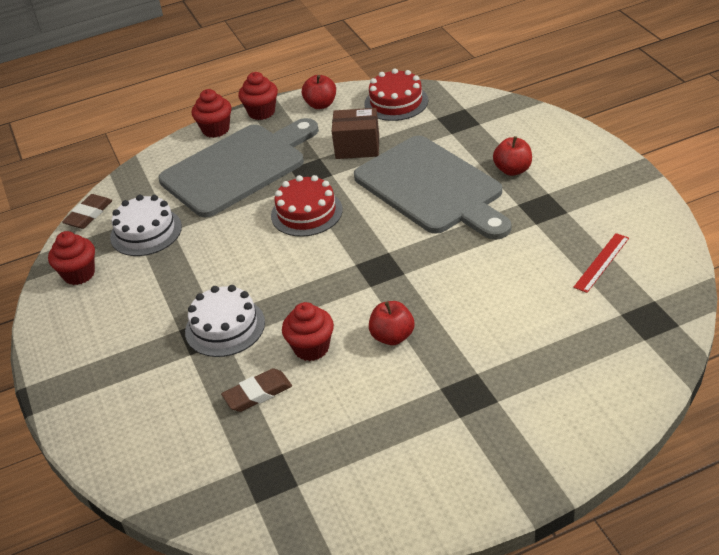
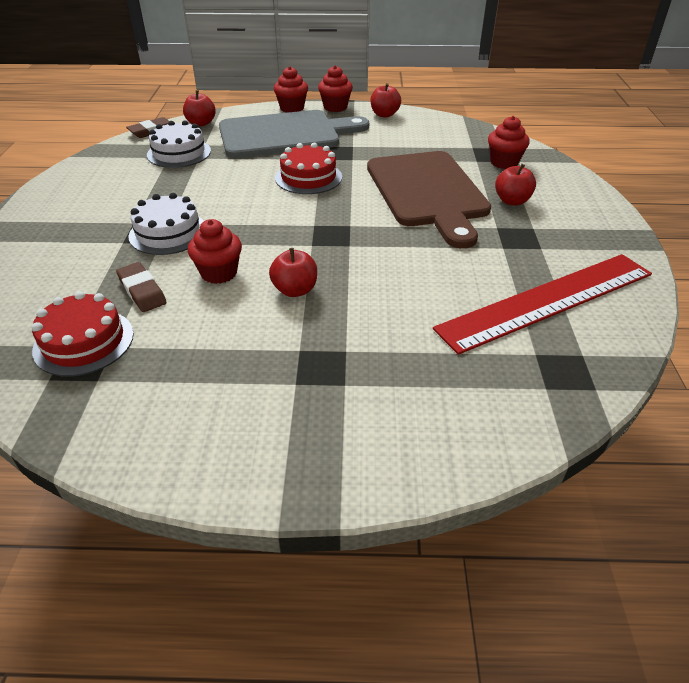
camera: 20 degrees right, 0 degrees up
(79, 274) = (106, 163): red cupcake -> red cupcake (504, 162)
(133, 185) = (201, 123): none -> red apple
(257, 393) = (142, 291): brown eraser -> brown eraser turned 60 degrees clockwise
(357, 147) = (389, 148): brown box -> none
(396, 102) = (446, 128): red cake -> red cake (84, 342)
(432, 188) = (427, 192): grey cutting board -> brown cutting board
(601, 262) = (547, 300): red ruler -> red ruler, size x2.42

